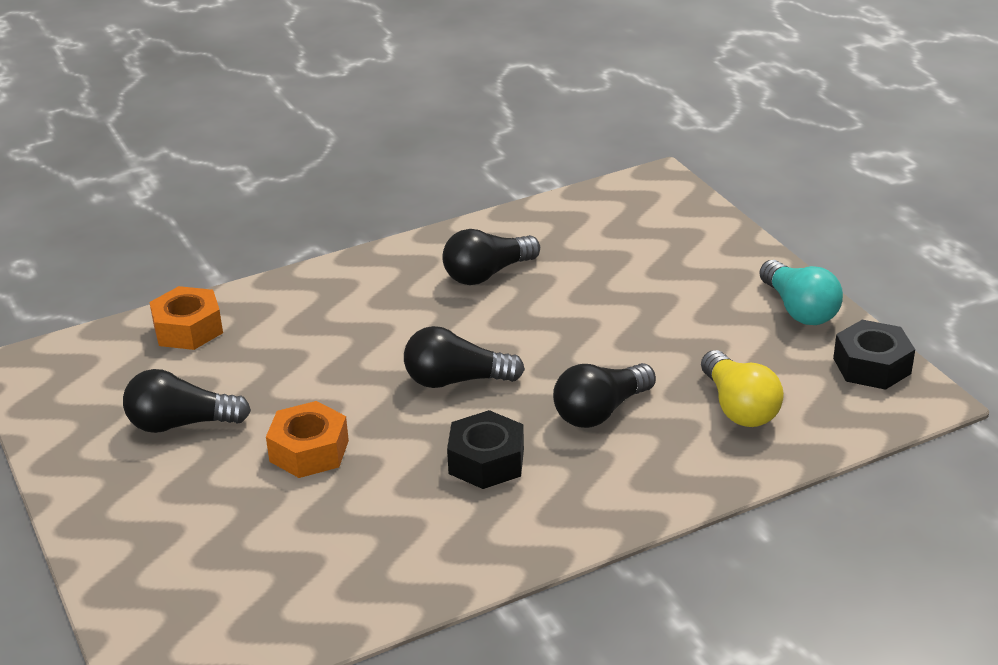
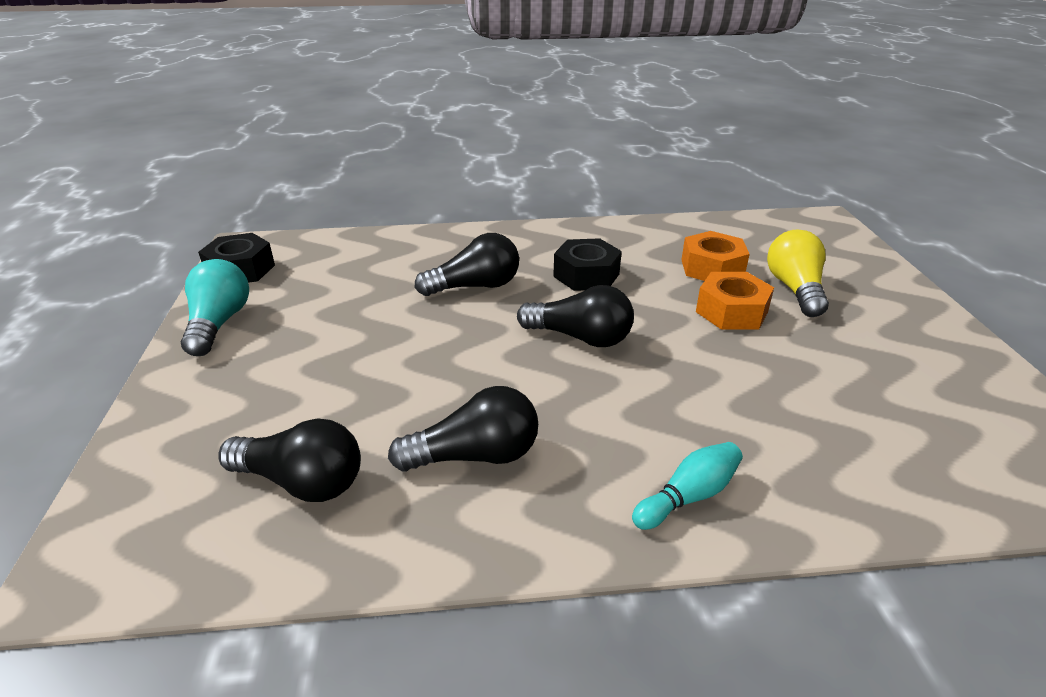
camera: 160 degrees left, 0 degrees up
(181, 424) = (863, 361): black light bulb -> black light bulb (301, 482)
(188, 329) = (895, 480): orange nut -> orange nut (712, 268)
(333, 287) = (688, 496): none -> turquoise bowling pin
(738, 407) = (371, 267): yellow light bulb -> yellow light bulb (795, 289)

